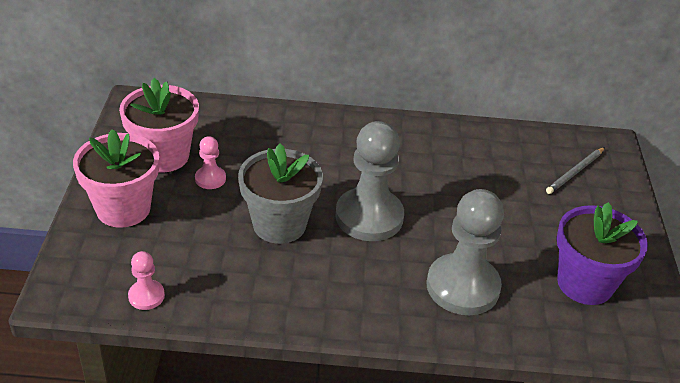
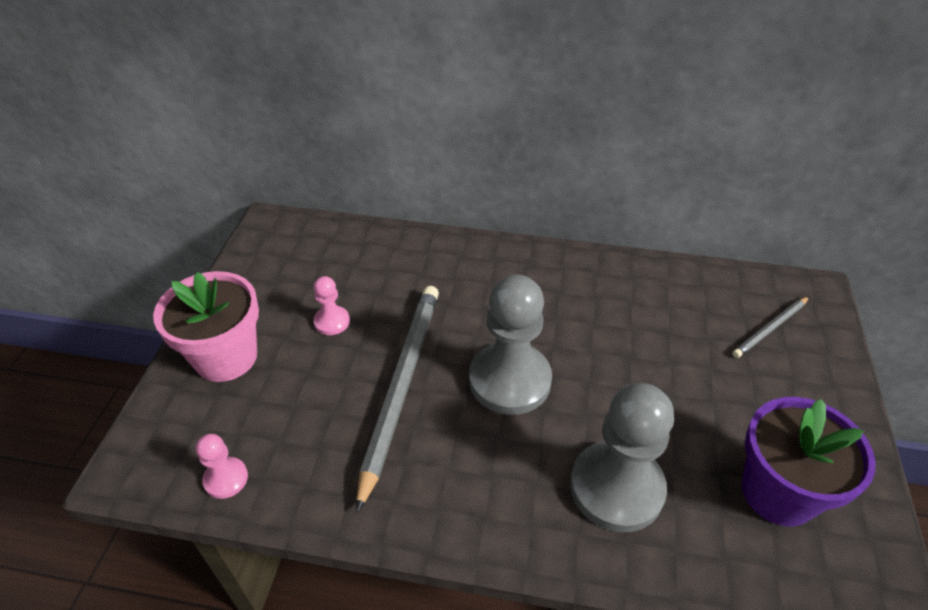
camera: 10 degrees right, 5 degrees up
(164, 156) = (285, 291): pink flower pot -> none
(279, 224) = (401, 386): grey flower pot -> grey pencil

